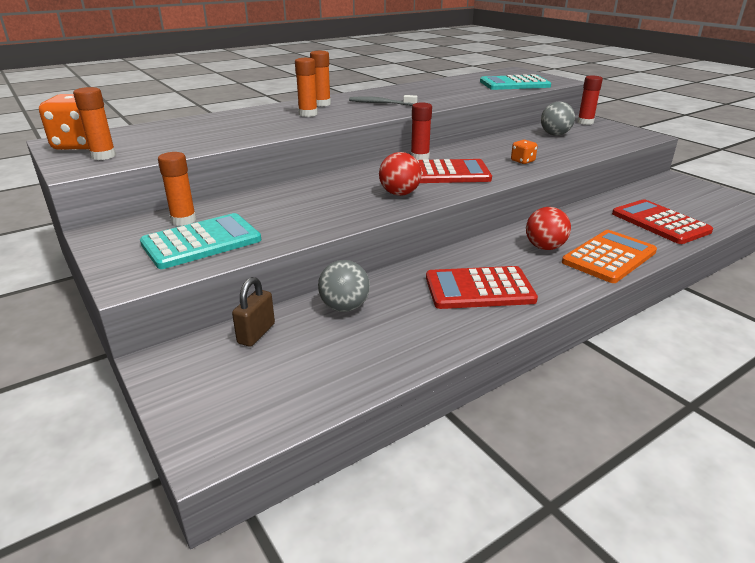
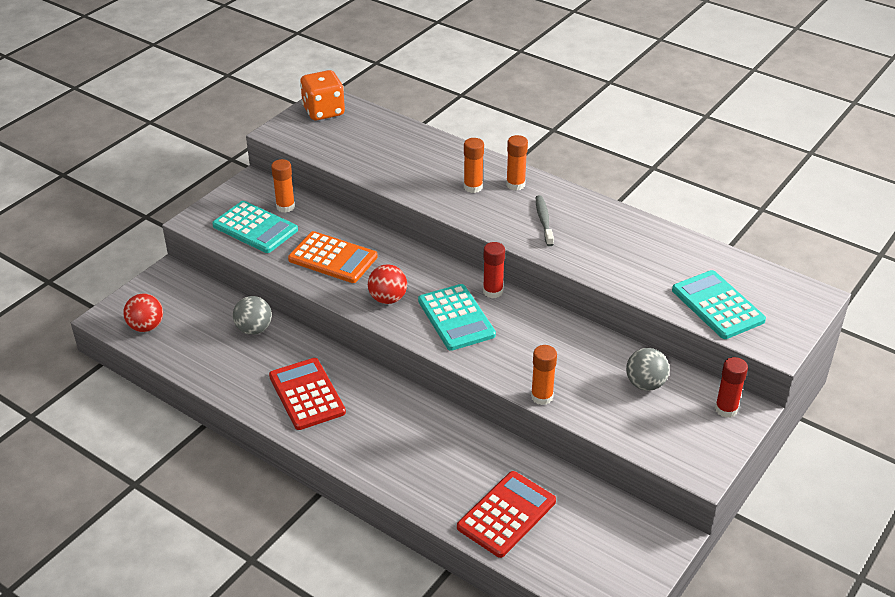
camera: 70 degrees right, 10 degrees up
(103, 156) = (305, 131): orange glue stick -> orange glue stick (542, 396)
(256, 333) = (209, 299): brown padlock -> none
(447, 173) = (456, 318): red calculator -> turquoise calculator
(522, 161) = (523, 366): orange dice -> none
(544, 247) = (402, 427): red ball -> red ball (146, 327)
(609, 257) = (400, 473): orange calculator -> orange calculator (333, 258)

